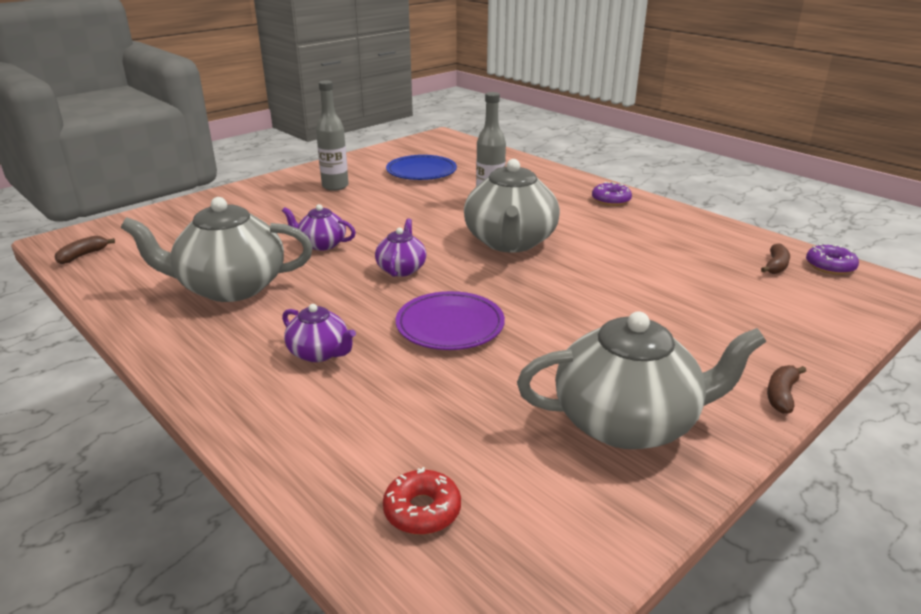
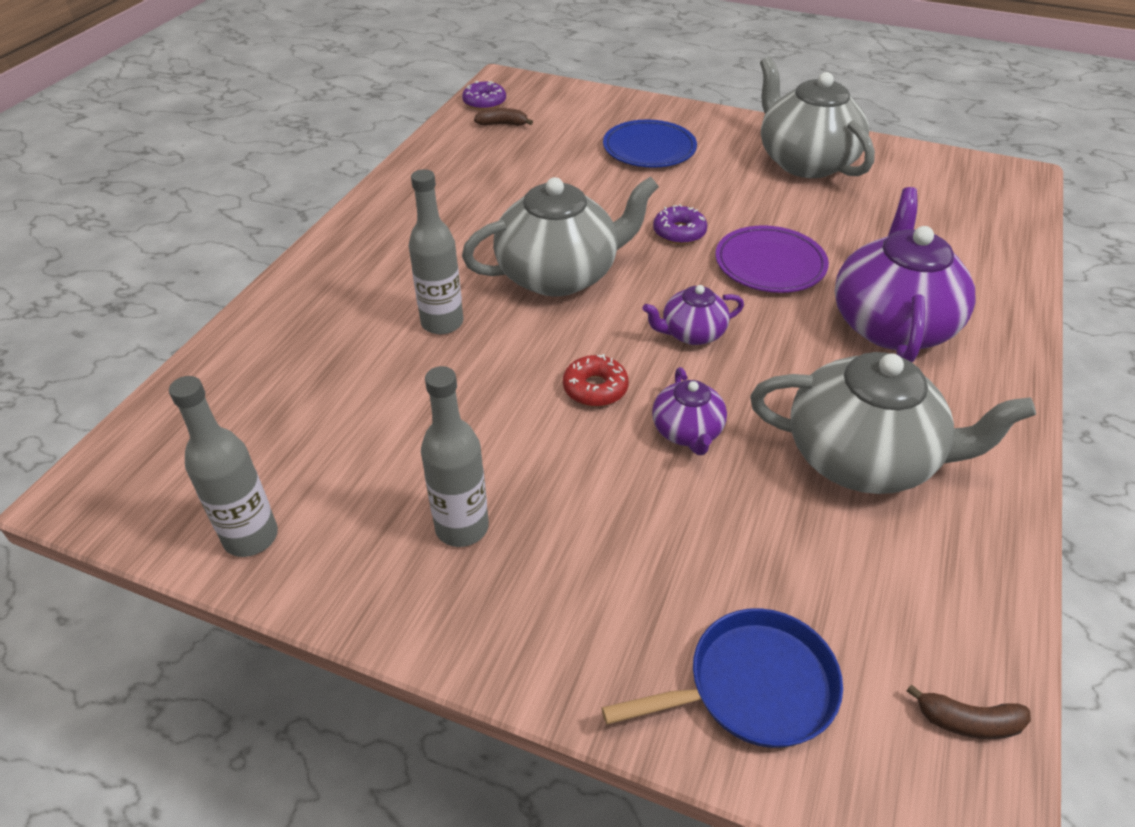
camera: 115 degrees left, 15 degrees up
(175, 220) = (752, 687): none -> blue pan
(231, 287) = (862, 458): grey teapot -> grey teapot turned 45 degrees counterclockwise
(319, 353) = (891, 324): purple teapot -> purple teapot, size x1.99
(382, 155) = (251, 537): none -> grey bottle
(421, 172) = (335, 439): blue plate -> blue plate (649, 149)
(422, 510) = (973, 215): red donut -> red donut (595, 388)
(611, 200) = (378, 229): purple donut -> purple donut (679, 232)
(781, 395) = (712, 115): brown banana -> none

